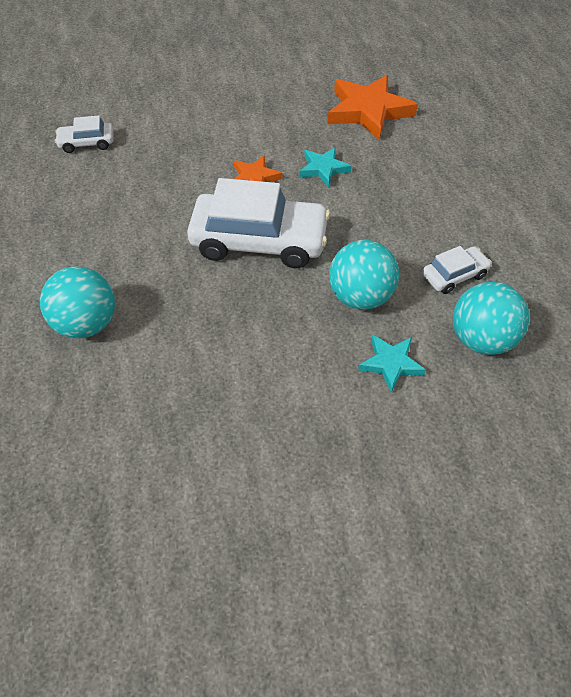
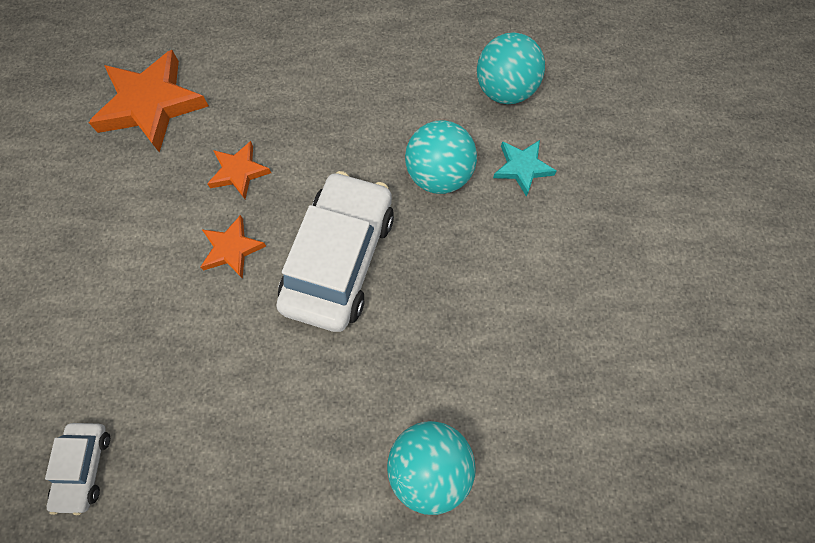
camera: 80 degrees left, 15 degrees up
(323, 169) = (239, 172): turquoise star -> orange star
(454, 275) = (426, 90): white car -> none

